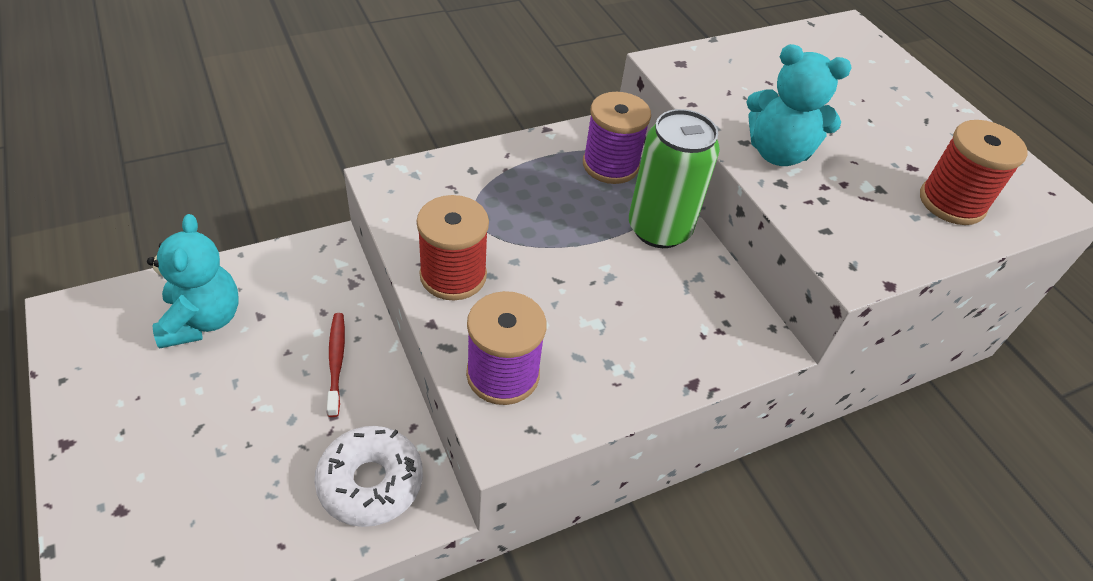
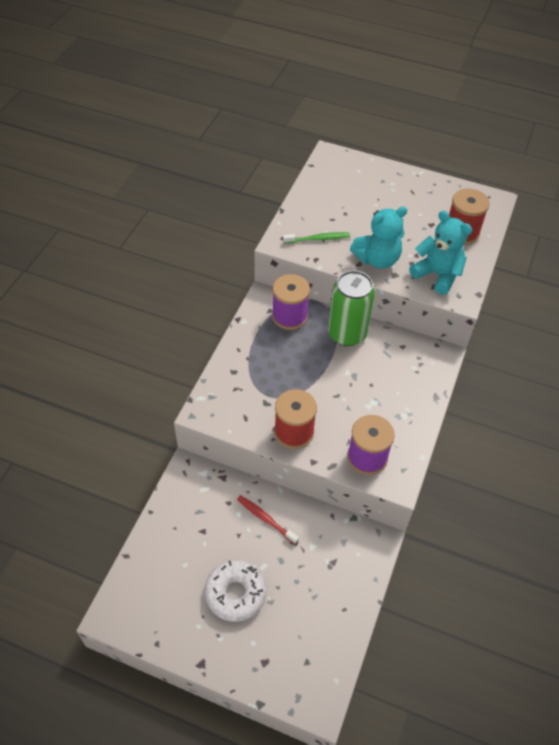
camera: 40 degrees left, 5 degrees up
(202, 320) = (180, 557): turquoise teddy bear -> turquoise teddy bear (437, 275)
(370, 482) = (345, 553): white donut -> white donut (235, 593)
(722, 88) = (318, 239): none -> green toothbrush

